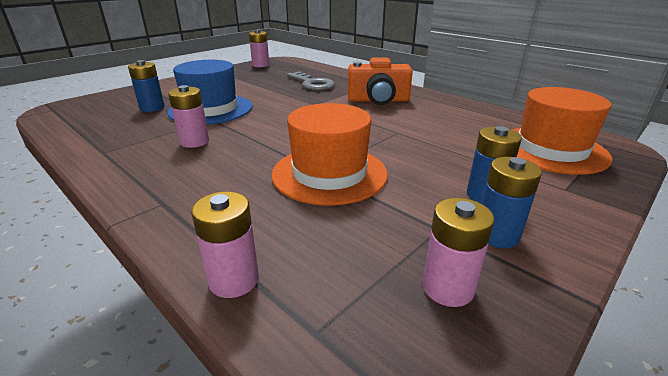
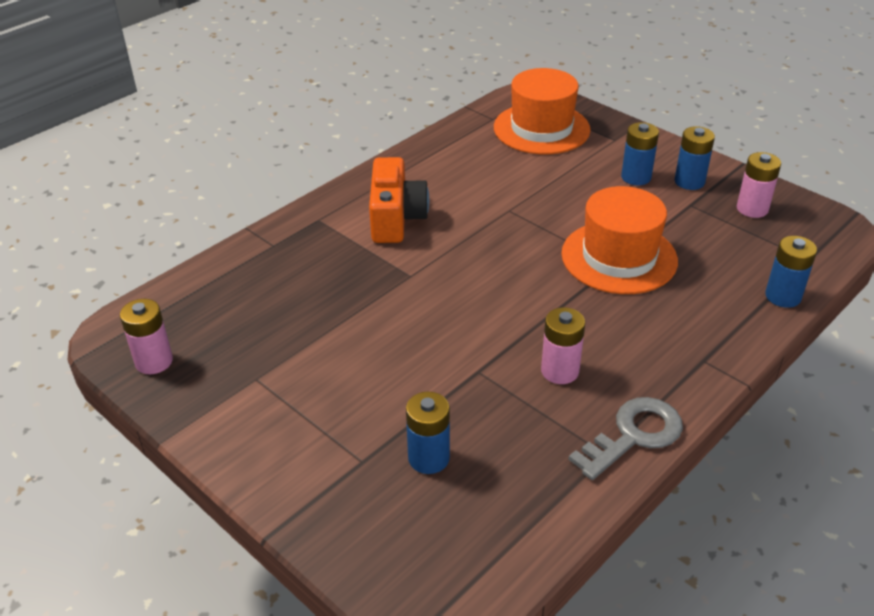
camera: 90 degrees left, 10 degrees up
(211, 109) = (435, 381): blue hat -> none
(234, 280) = (783, 296): pink battery -> blue battery
(312, 84) = (307, 282): grey key -> grey key (634, 435)

